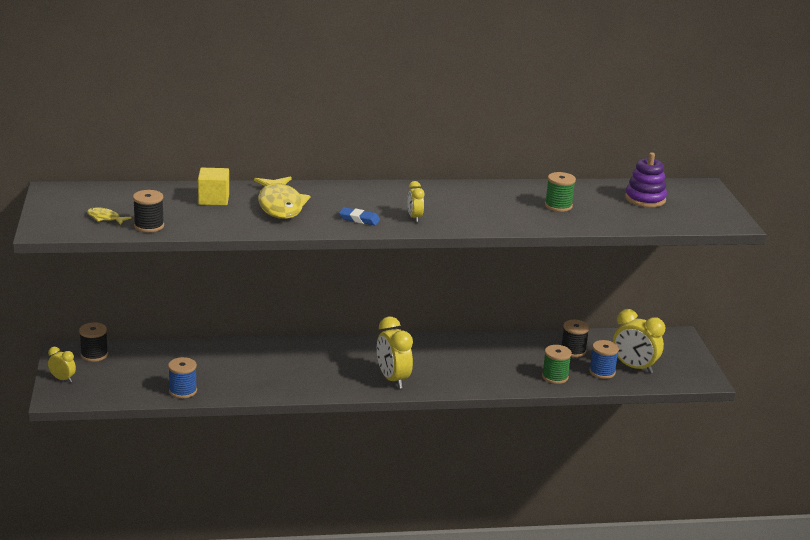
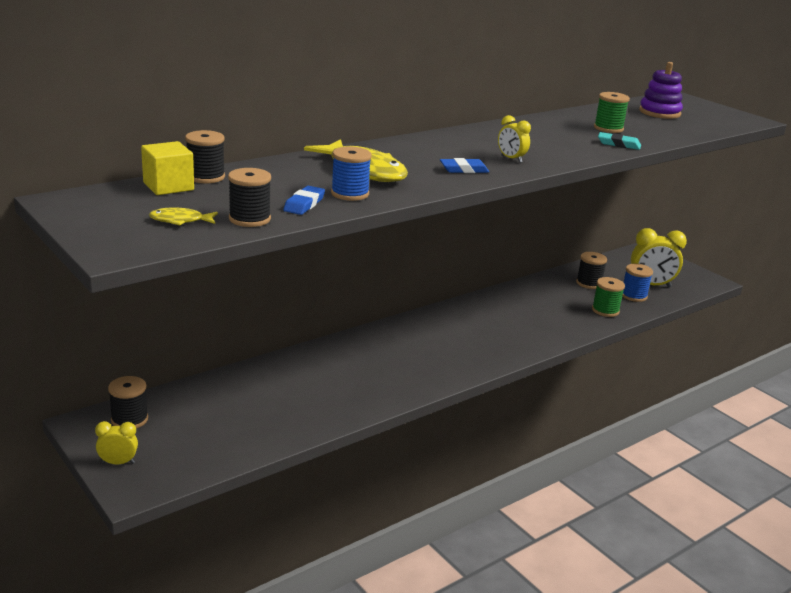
camera: 30 degrees left, 0 degrees up
(162, 189) = (205, 177): none -> black spool
(183, 391) = (281, 431): blue spool -> blue spool (350, 194)
(199, 223) = (304, 204): none -> blue eraser
(214, 199) = (282, 177): yellow cube -> yellow cube (168, 186)
(393, 379) = (477, 353): yellow clock -> none
(538, 222) = (618, 144): none -> turquoise eraser

